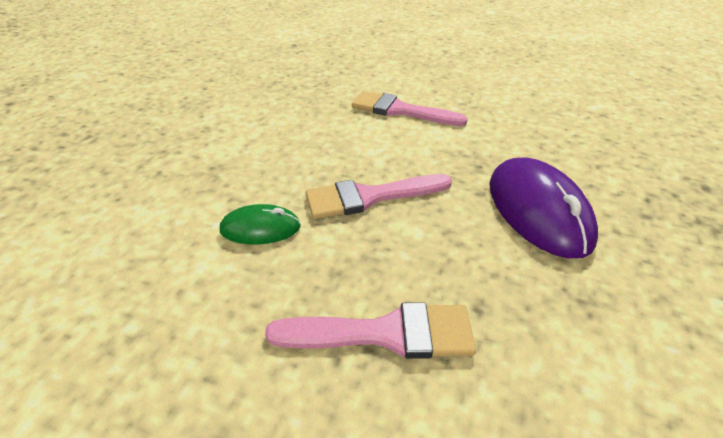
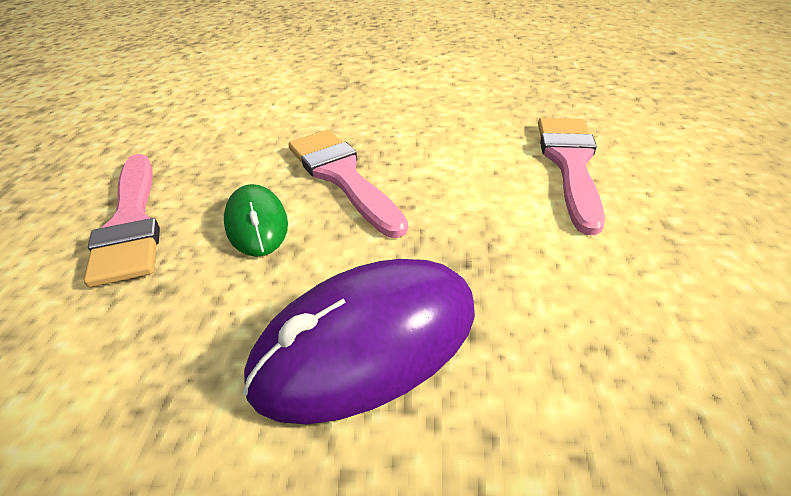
camera: 75 degrees right, 0 degrees up
(260, 228) = (271, 126): green mouse -> green mouse (256, 223)

